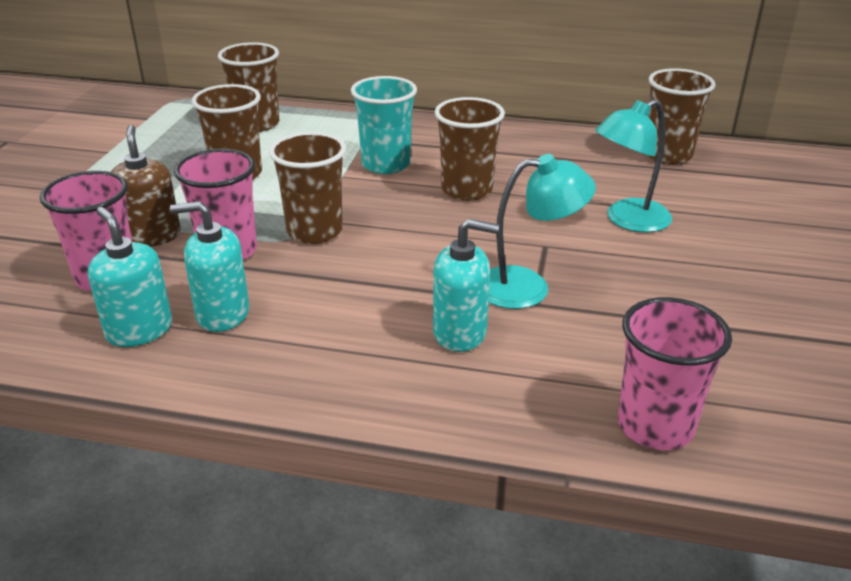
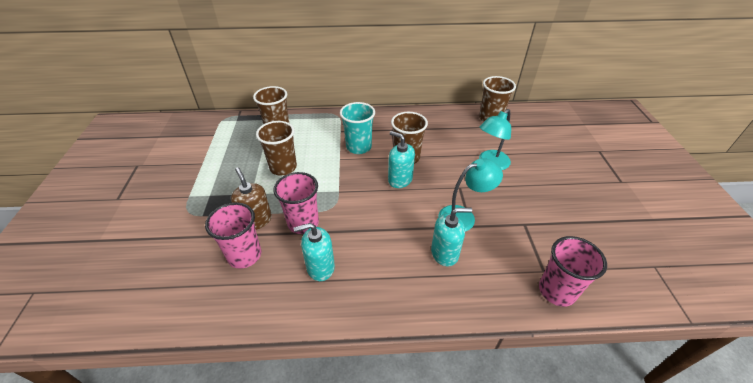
camera: 15 degrees left, 10 degrees up
(139, 330) = (280, 289): turquoise soap dispenser -> turquoise soap dispenser (400, 179)
(314, 231) = (342, 200): brown cup -> none

